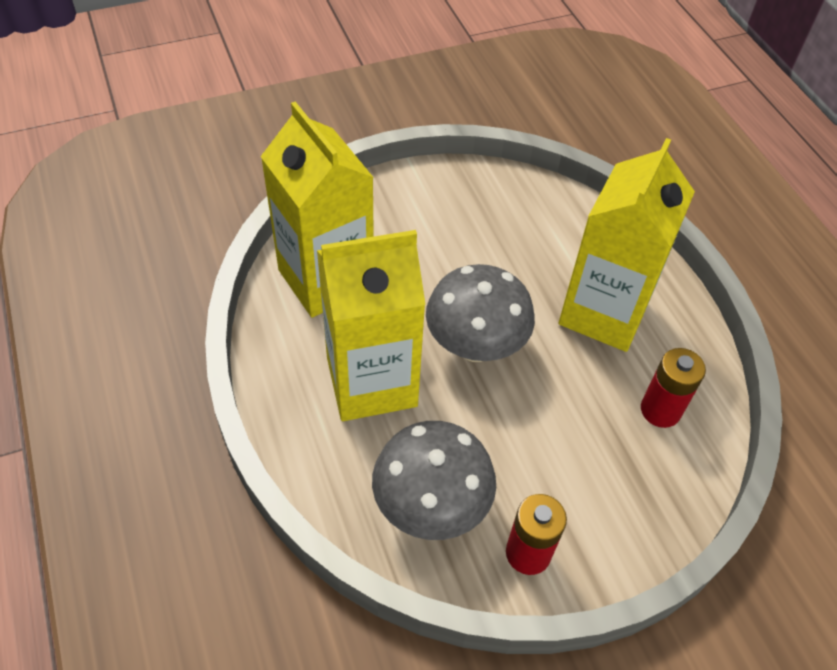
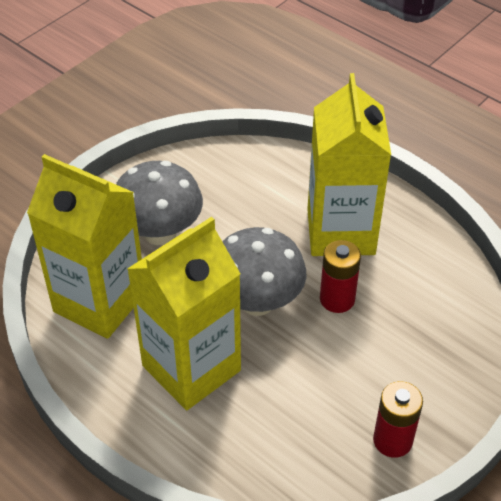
camera: 25 degrees left, 5 degrees down
(431, 506) = (299, 442): grey mushroom -> grey mushroom (160, 232)
(660, 410) = (425, 288): red battery -> red battery (337, 299)

